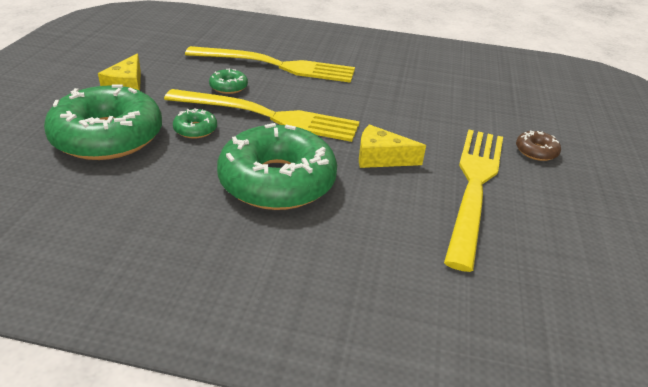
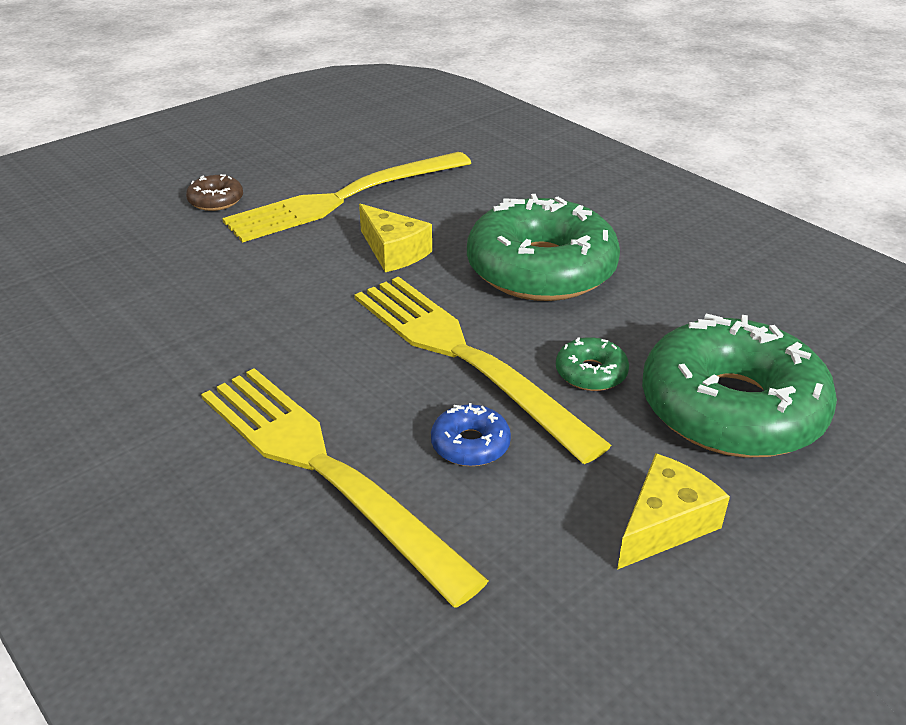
camera: 140 degrees left, 0 degrees up
(228, 87) = (470, 444): green donut -> blue donut

